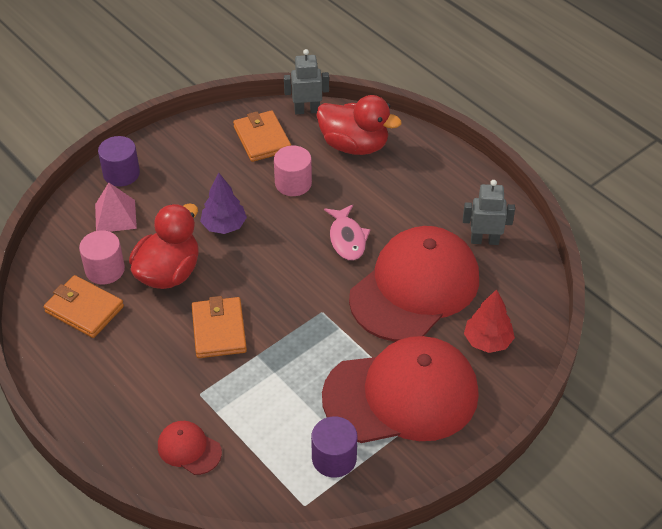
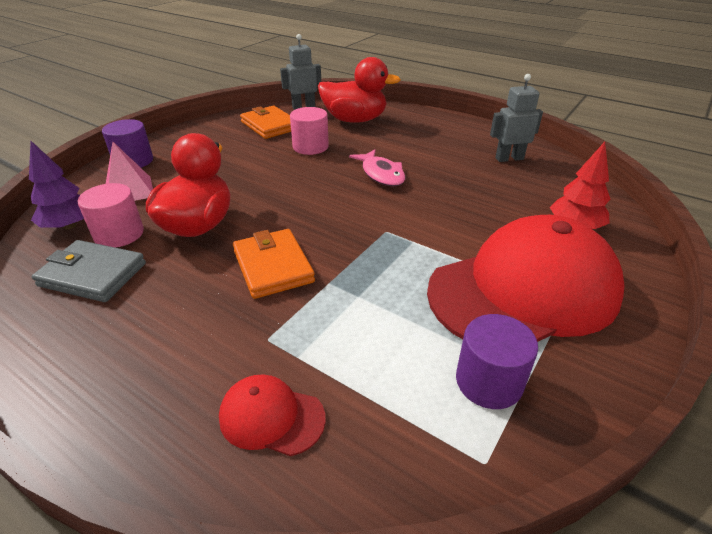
camera: 15 degrees left, 10 degrees down
(84, 309) = (93, 274): orange wallet -> grey wallet
(224, 226) = (252, 182): purple tree -> purple tree (69, 226)
(415, 288) = (470, 198): red cap -> none

